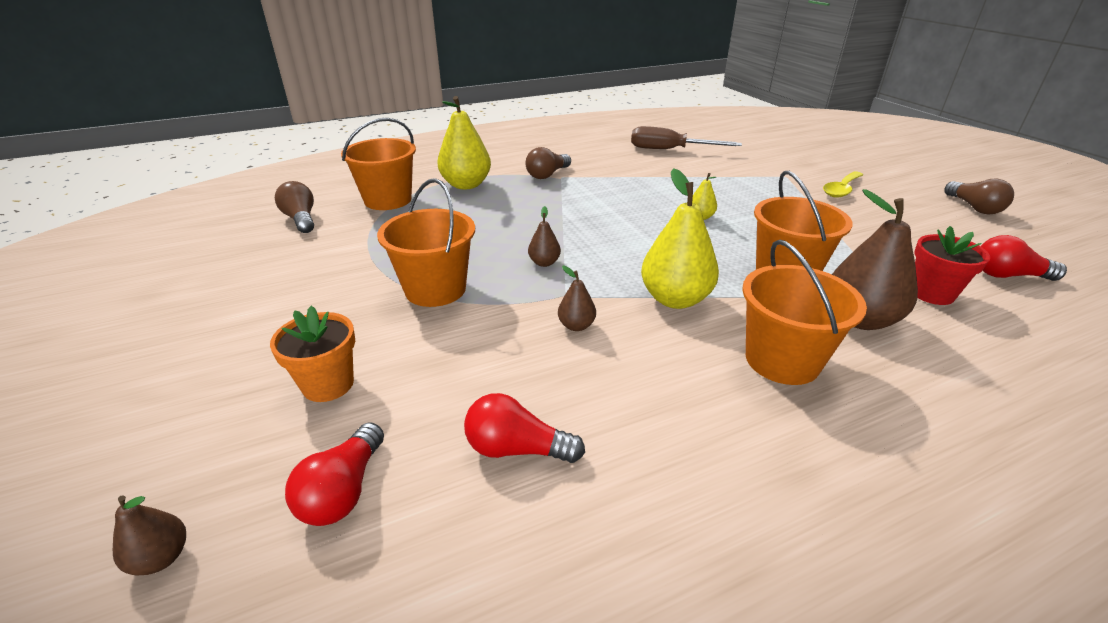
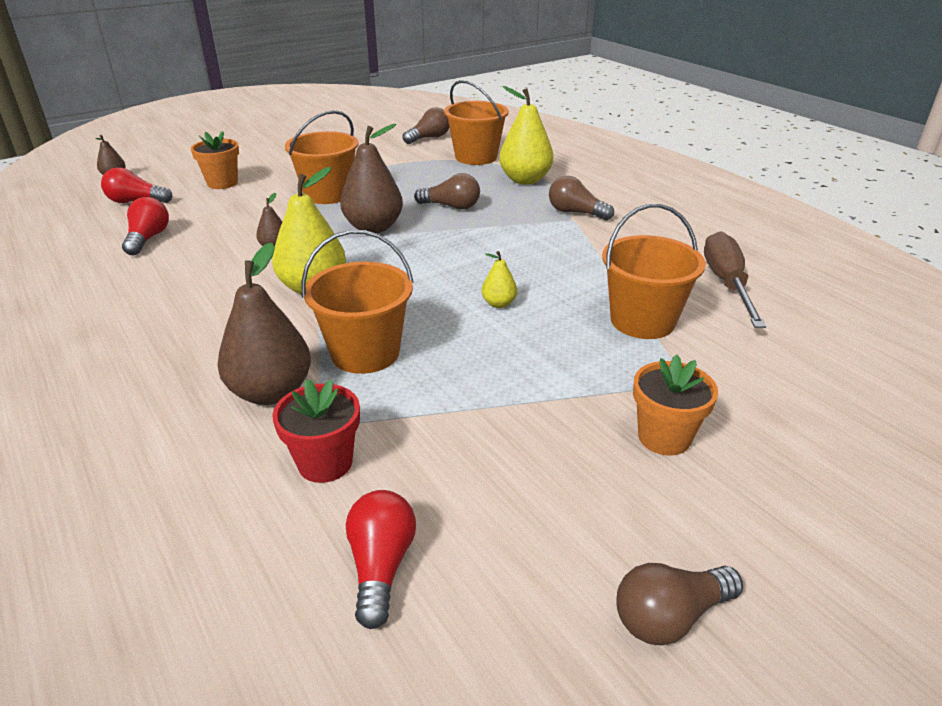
camera: 80 degrees right, 0 degrees up
(510, 221) = (451, 206): none -> brown light bulb
(544, 263) = (373, 227): brown pear -> brown pear, size x2.06
(782, 360) = (211, 337): orange bucket -> orange bucket (642, 321)
(841, 189) = (664, 437): yellow spoon -> orange flower pot

